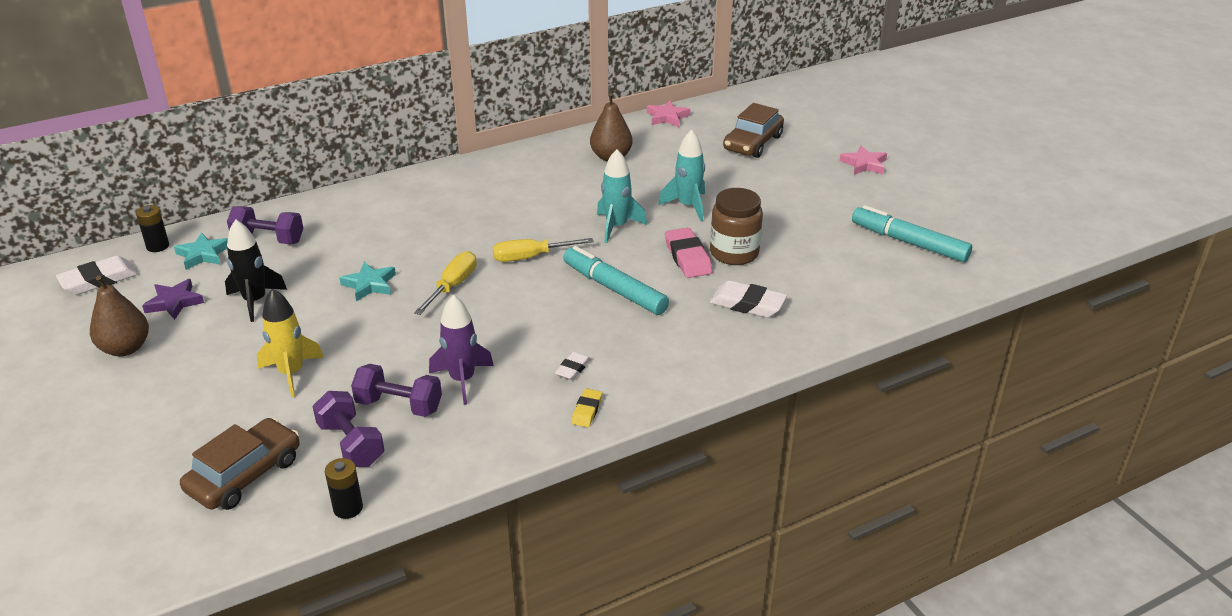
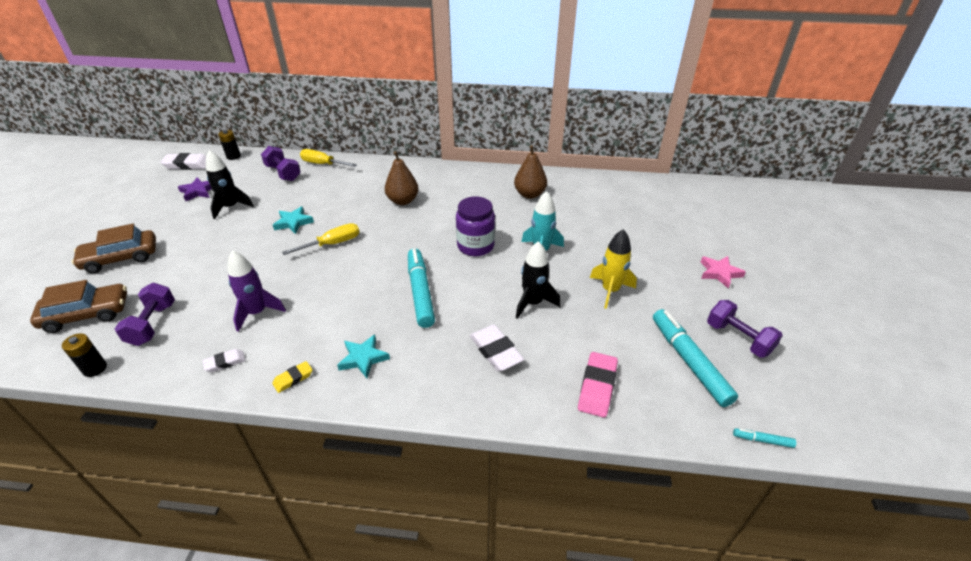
camera: 35 degrees right, 5 degrees up
(125, 348) = (146, 208): brown pear -> brown pear (403, 201)
(203, 254) = (245, 169): turquoise star -> turquoise star (363, 358)
(291, 373) = (188, 260): yellow rocket -> yellow rocket (610, 290)
(399, 405) = (206, 311): purple dumbbell -> purple dumbbell (738, 338)
(530, 257) = (398, 244): yellow screwdriver -> yellow screwdriver (322, 164)
(573, 369) = (324, 340): white eraser -> white eraser (225, 362)
(616, 227) = (475, 246): turquoise rocket -> purple jar
(667, 117) = (600, 179): pink star -> none
(688, 257) = (496, 291): pink eraser -> pink eraser (597, 387)
(734, 253) = (533, 303): brown jar -> black rocket
(753, 143) = (643, 221): brown car -> brown car (121, 258)
(1009, 272) = (762, 440): none -> turquoise marker

